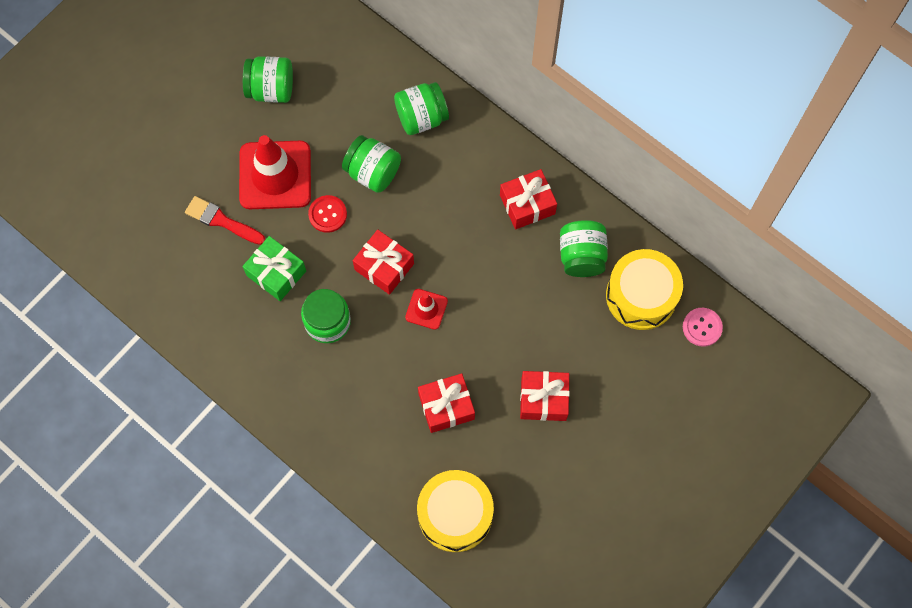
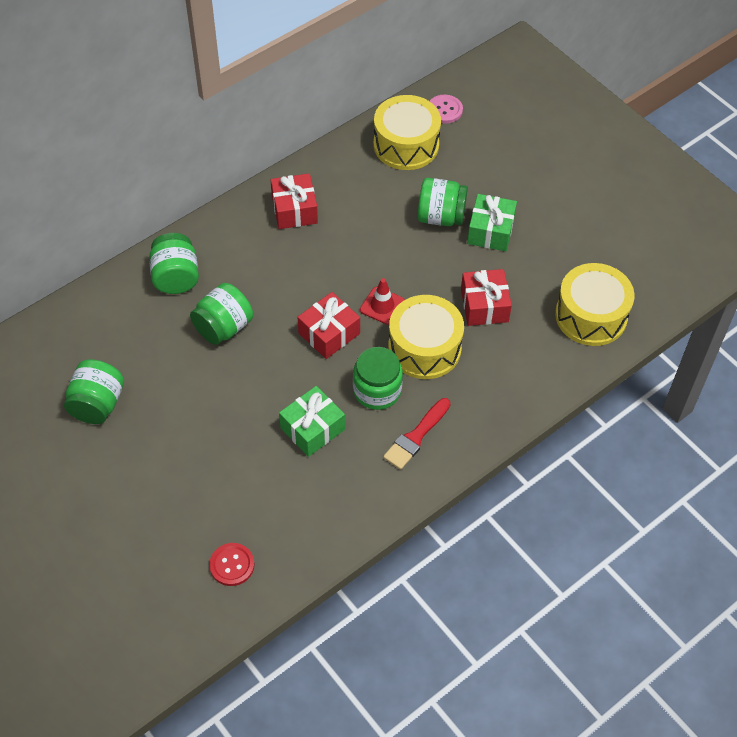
camera: 80 degrees left, 15 degrees down
(222, 221) = (239, 472): red brush -> red brush (416, 436)
(275, 175) = (200, 414): red traffic cone -> none
(327, 214) = (259, 373): red button -> red button (232, 565)
(384, 357) = (424, 348): none -> yellow drum
(543, 399) = (490, 231): red gift -> green gift
(581, 256) = (357, 179): green jar -> green jar (440, 217)

